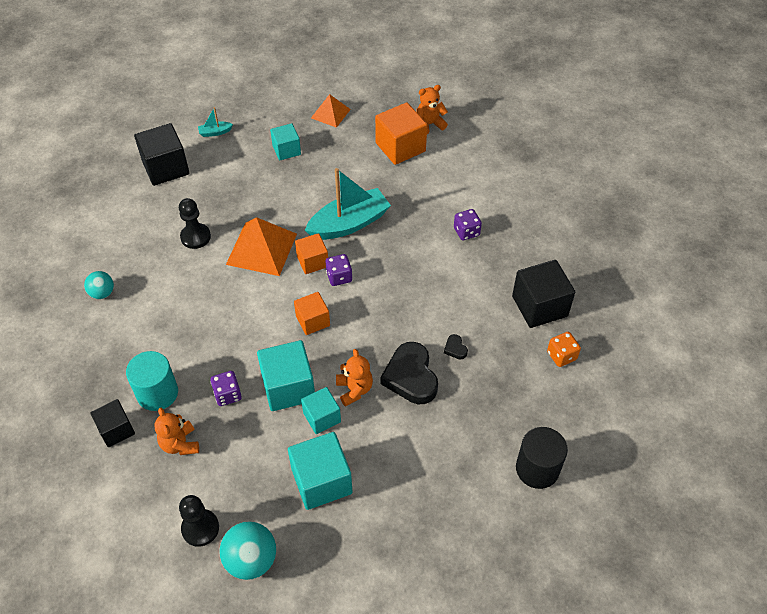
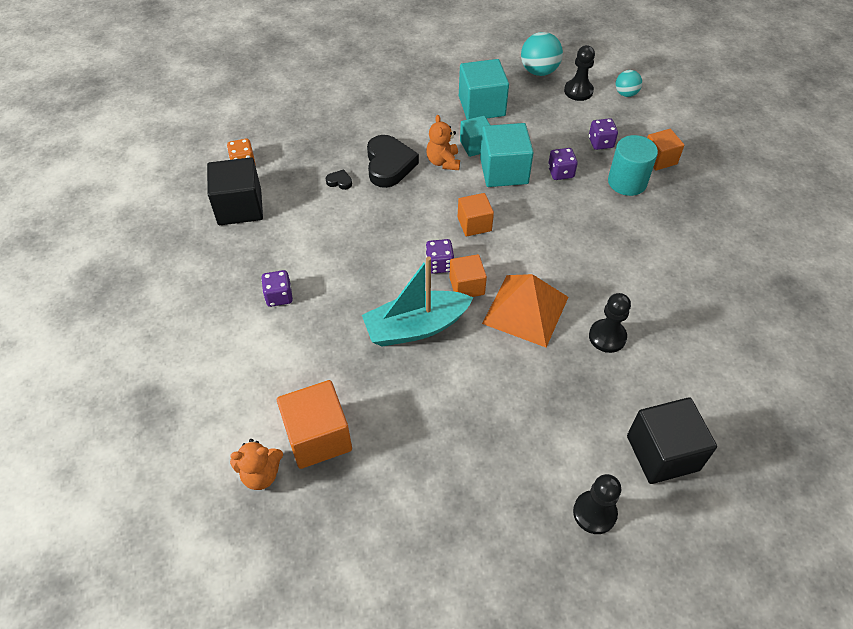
camera: 170 degrees left, 0 degrees up
(102, 293) = (706, 283): turquoise ball -> turquoise ball (626, 94)
(116, 430) = (659, 159): black cube -> orange cube
(180, 444) = (600, 143): orange teddy bear -> purple dice
(215, 132) = (594, 513): turquoise boat -> black pawn
(286, 150) = (484, 458): turquoise cube -> none
(330, 113) = (408, 524): orange pyramid -> none
(455, 348) = (339, 181): black heart -> black heart turned 60 degrees counterclockwise
(537, 469) = (308, 93): black cylinder -> none

